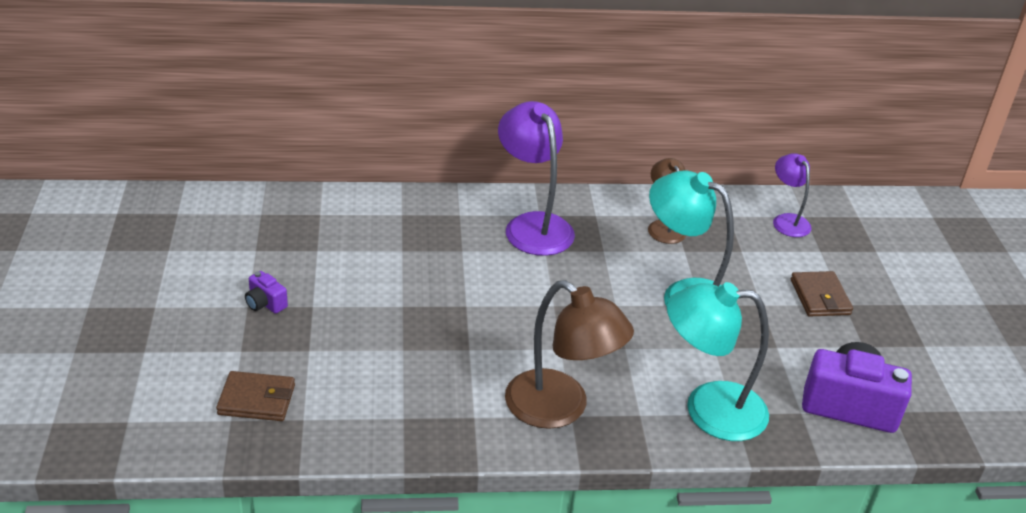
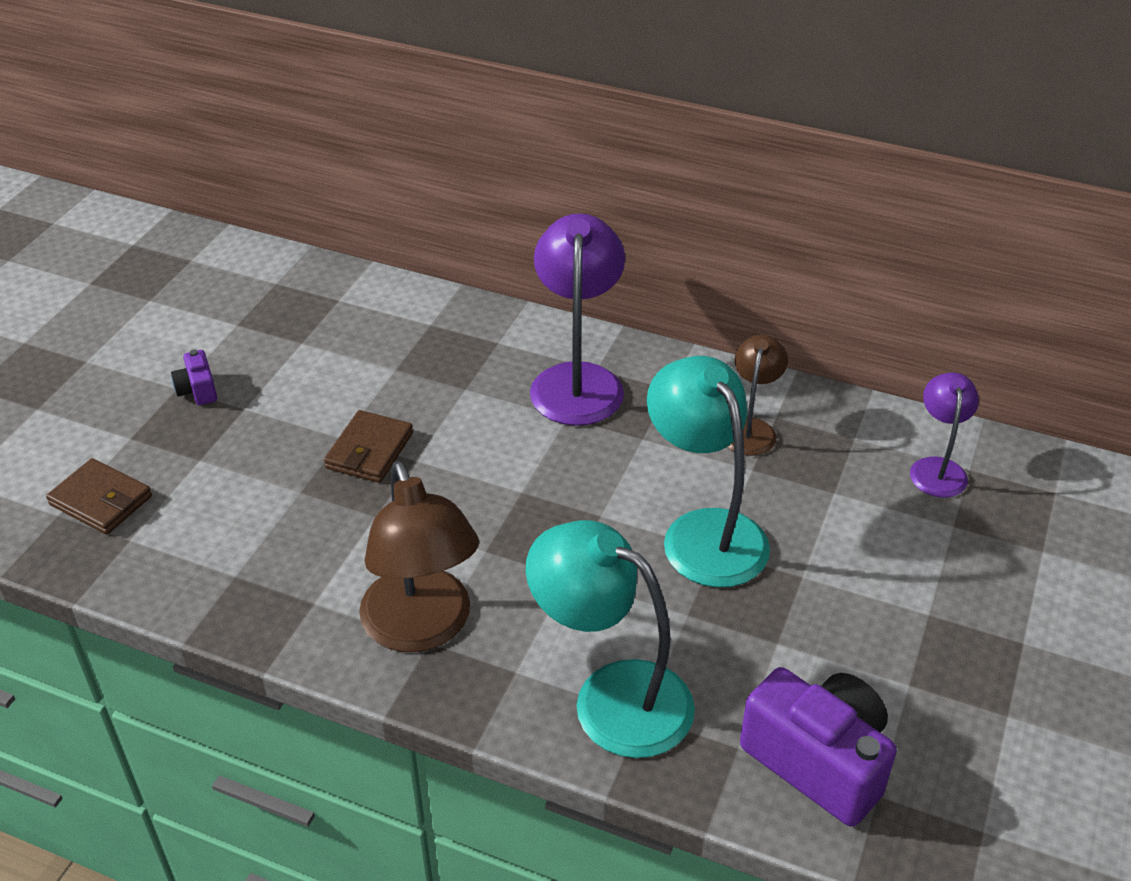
camera: 30 degrees right, 5 degrees up
(820, 297) = (899, 592): brown wallet -> brown wallet (369, 450)

